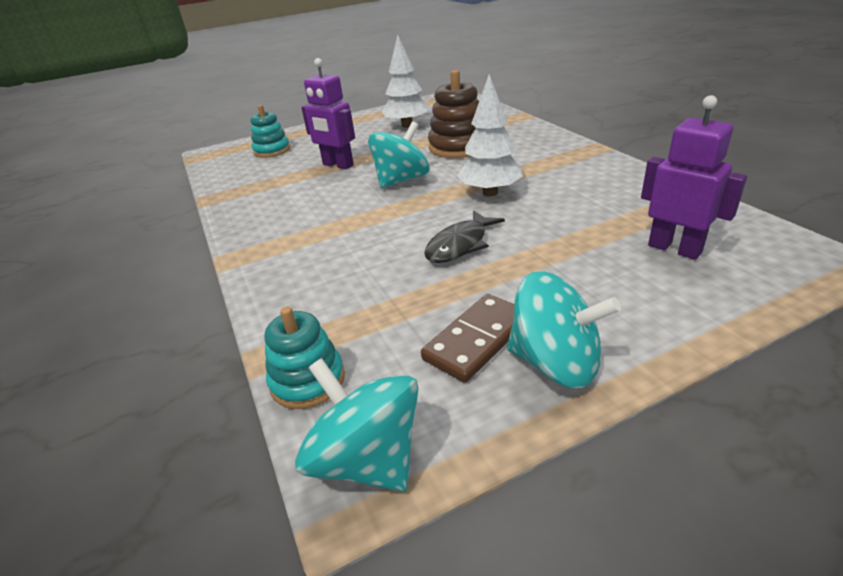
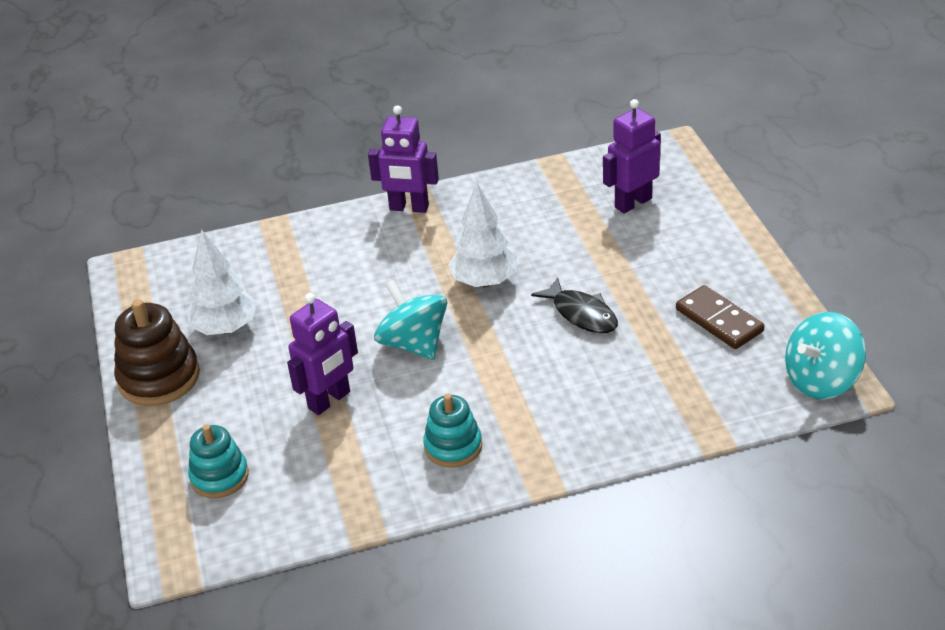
camera: 80 degrees left, 5 degrees up
(307, 380) = (746, 411): turquoise stacking toy -> turquoise stacking toy (453, 446)
(458, 147) = (342, 289): brown stacking toy -> brown stacking toy (159, 378)
(555, 362) = (750, 288): turquoise spinning top -> none
(573, 149) = (409, 208): none -> purple robot

